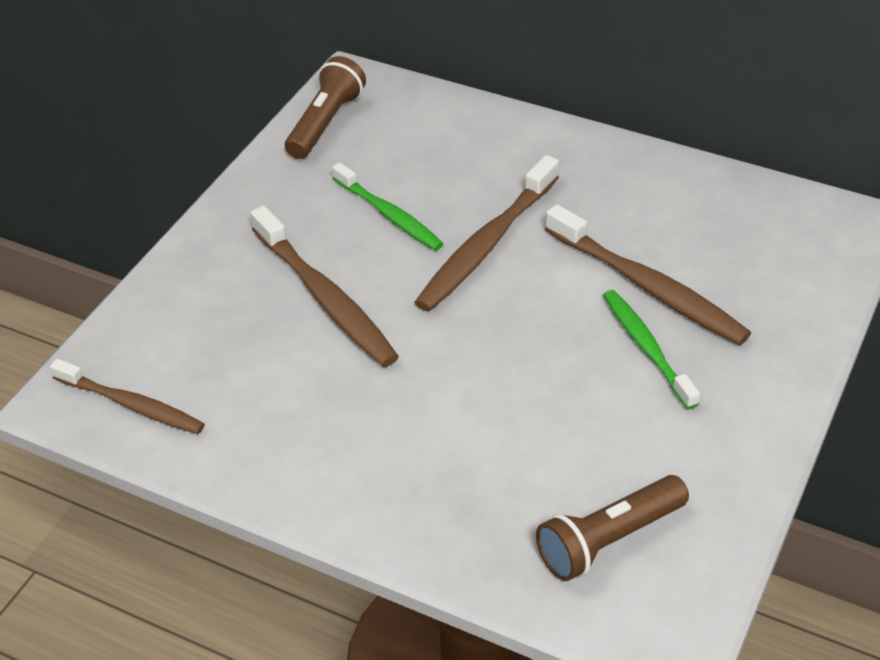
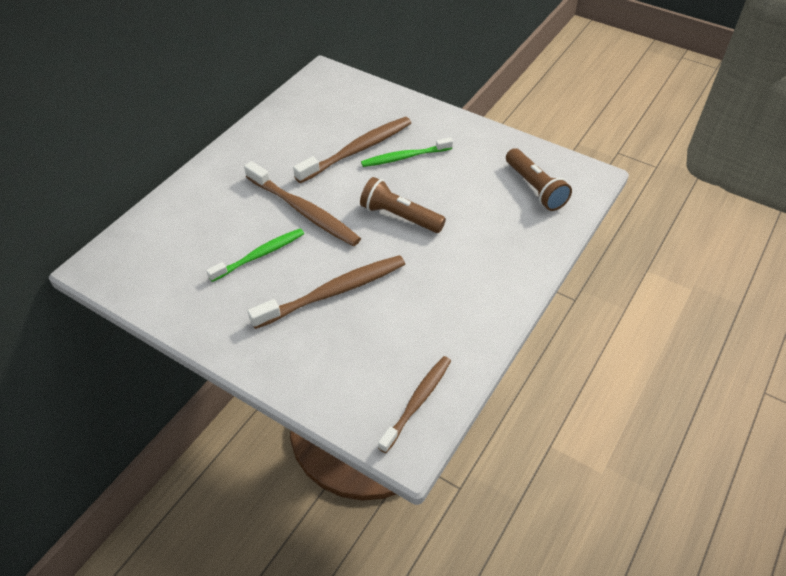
camera: 85 degrees left, 5 degrees up
(325, 123) = (142, 284): brown flashlight -> brown flashlight (399, 216)

